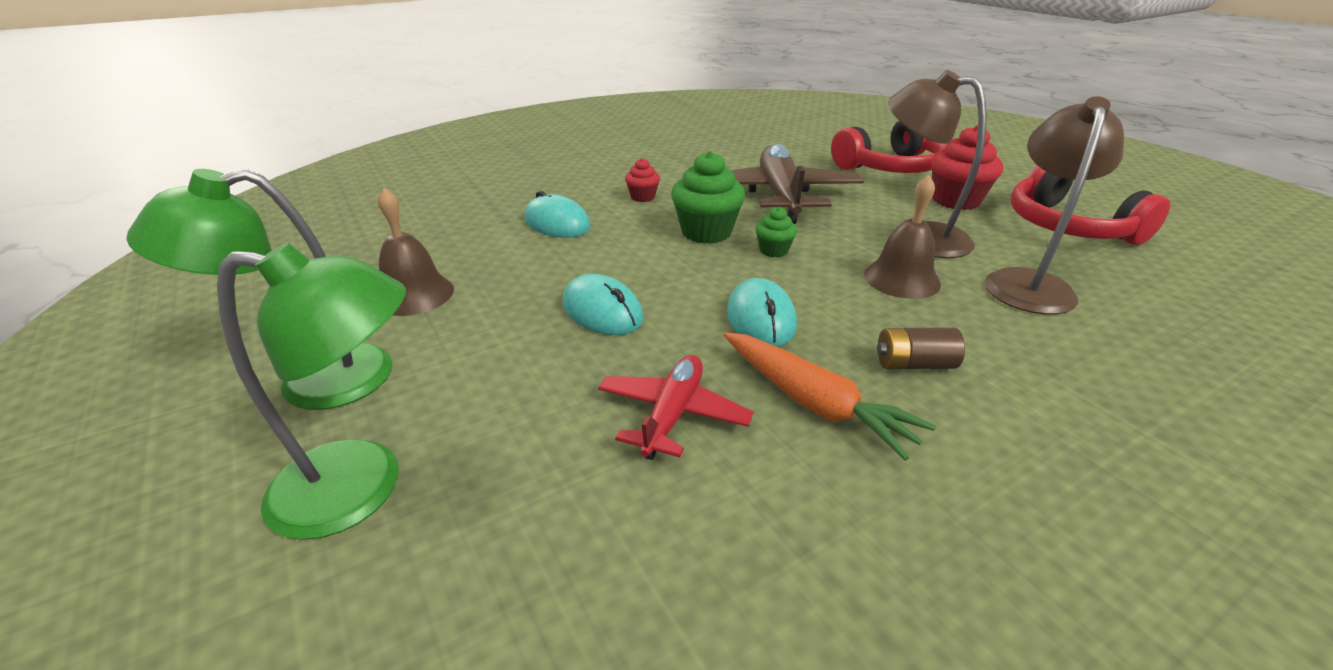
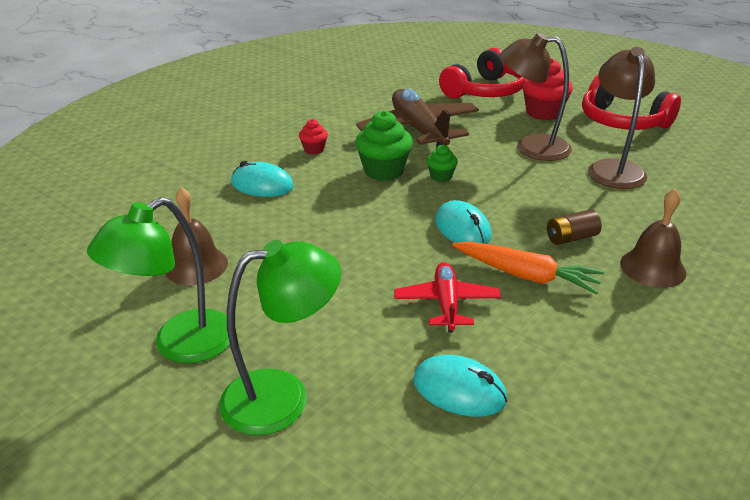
camera: 20 degrees left, 0 degrees up
(602, 311) = (351, 247): turquoise mouse -> turquoise mouse (459, 390)
(901, 279) = (536, 181): brown bell -> brown bell (652, 268)

